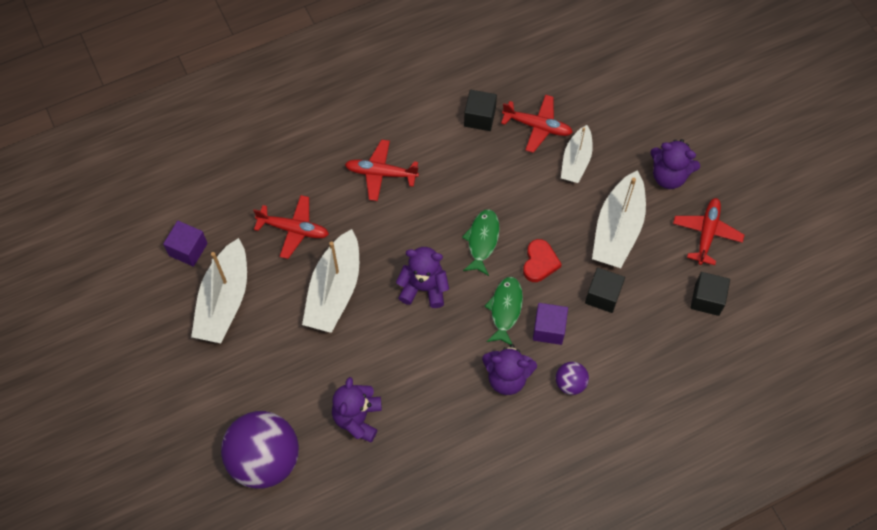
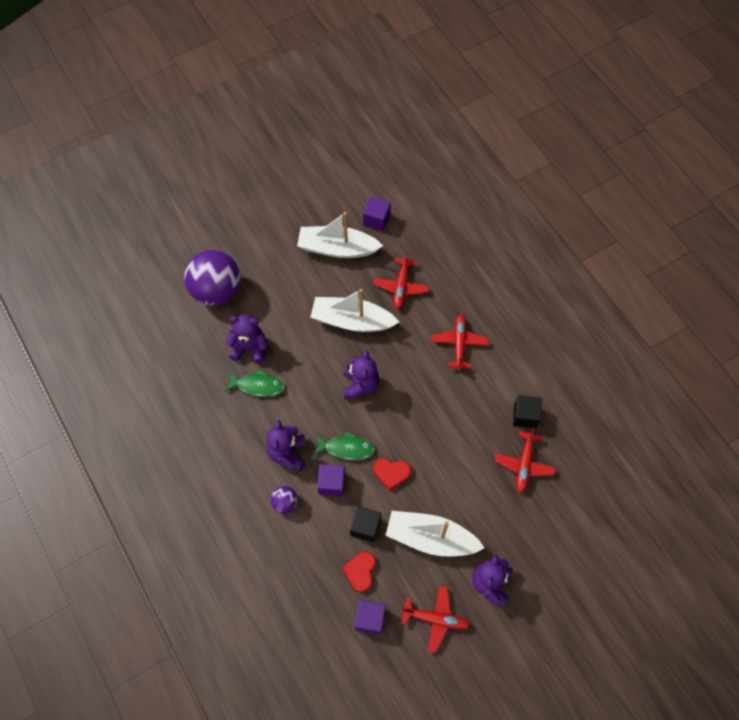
camera: 85 degrees right, 0 degrees up
(482, 240) = (407, 426): green fish -> green fish (258, 385)
(576, 161) = (494, 499): white boat -> none
(654, 305) = (360, 571): none -> red heart
(707, 299) = (370, 619): black cube -> purple cube

